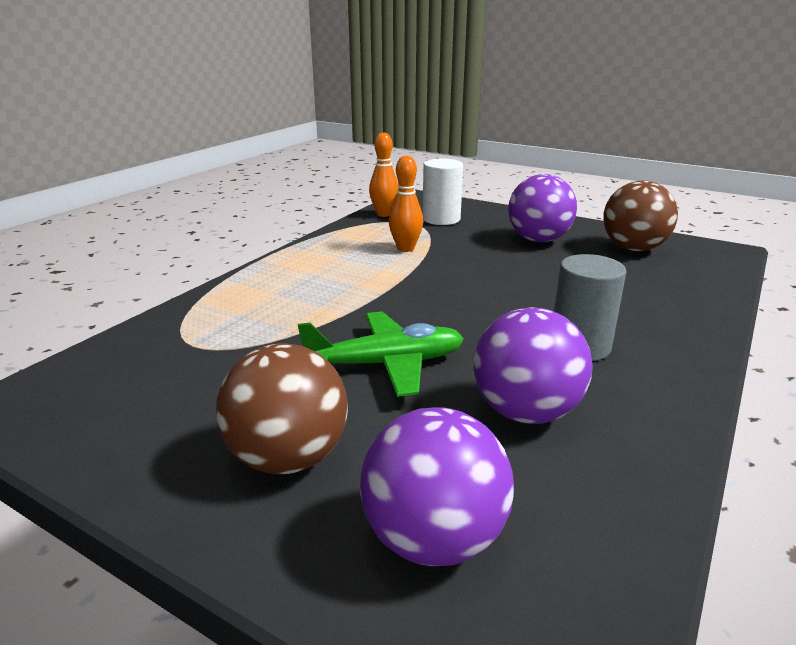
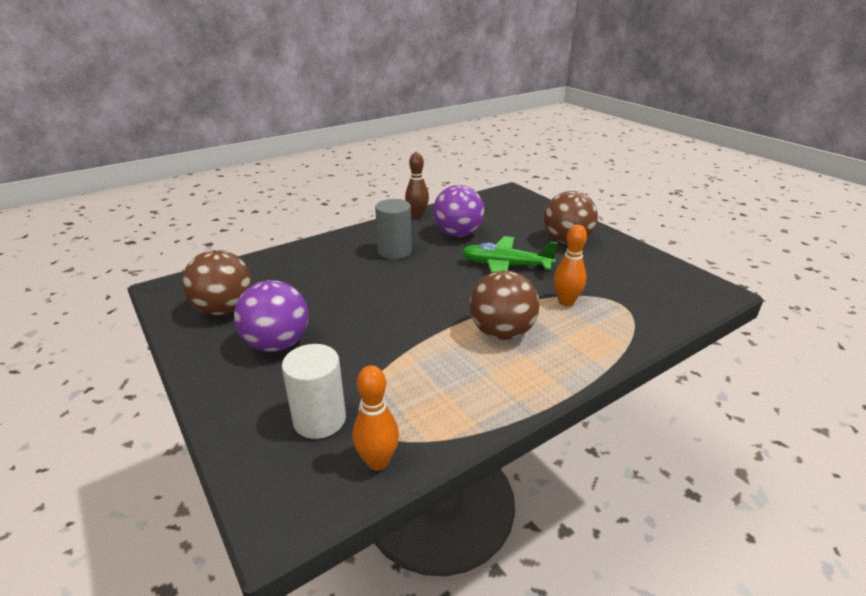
camera: 155 degrees left, 5 degrees up
(343, 285) = (501, 332): none -> brown ball
(405, 248) = (414, 368): orange bowling pin -> orange bowling pin (566, 302)
(434, 539) = (523, 214): purple ball -> none
(669, 444) = (417, 215): none -> brown bowling pin

